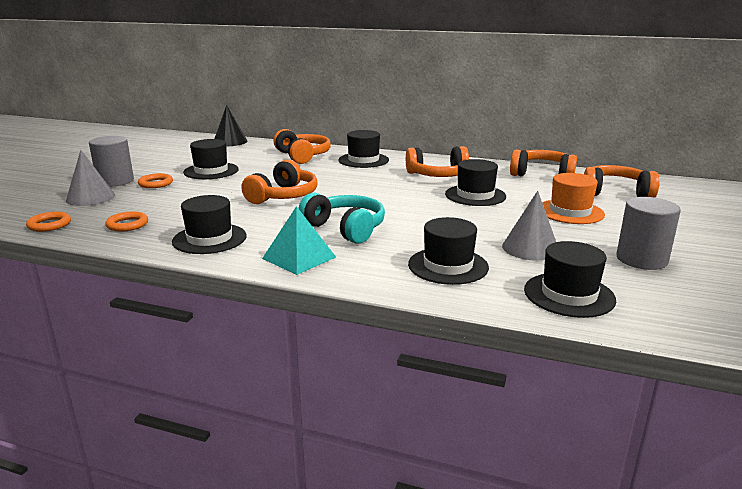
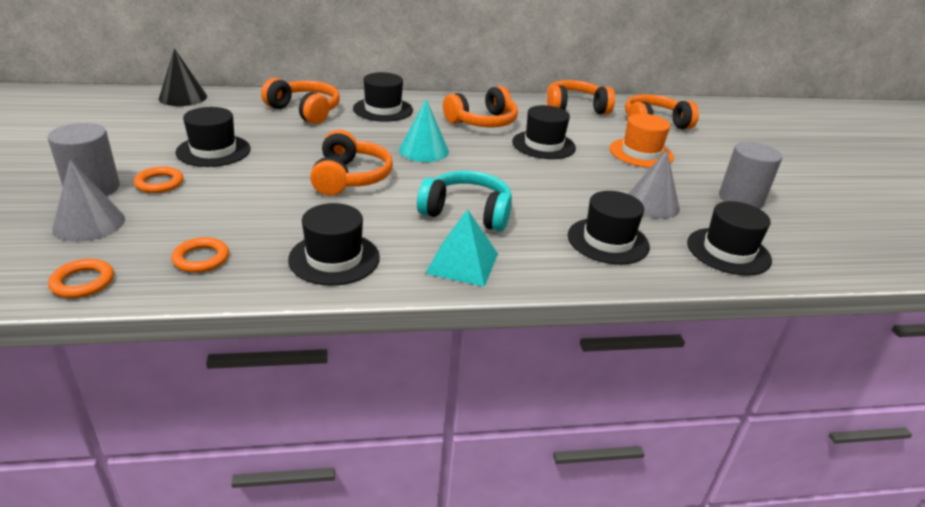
camera: 30 degrees left, 10 degrees up
(362, 187) = (424, 150): none -> turquoise cone

